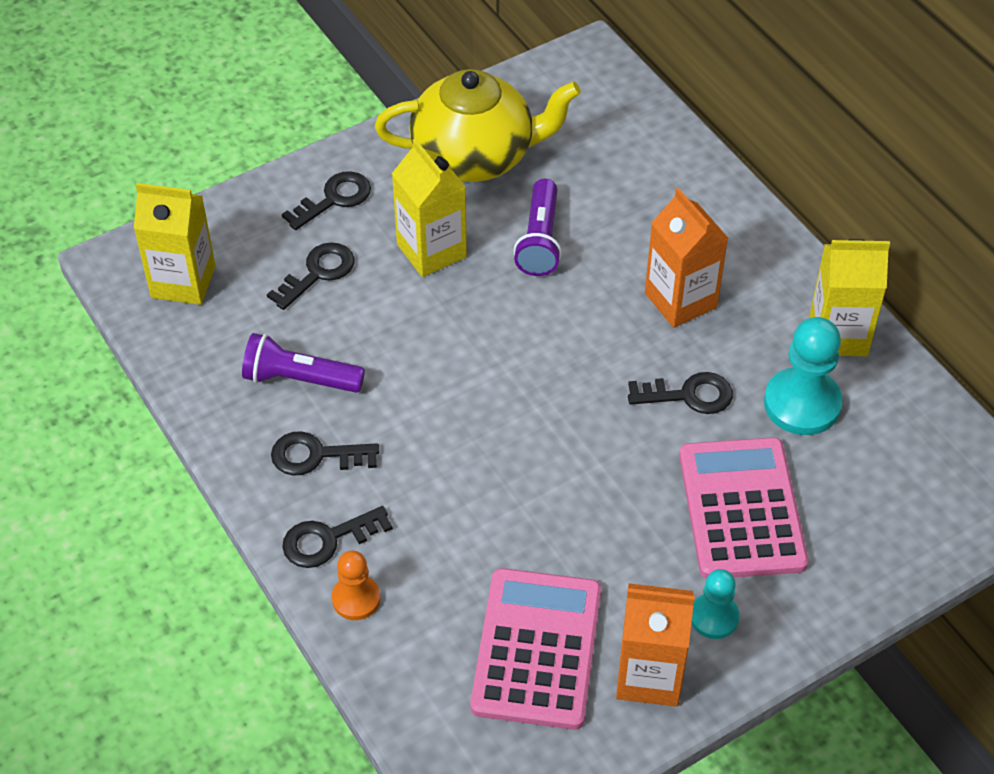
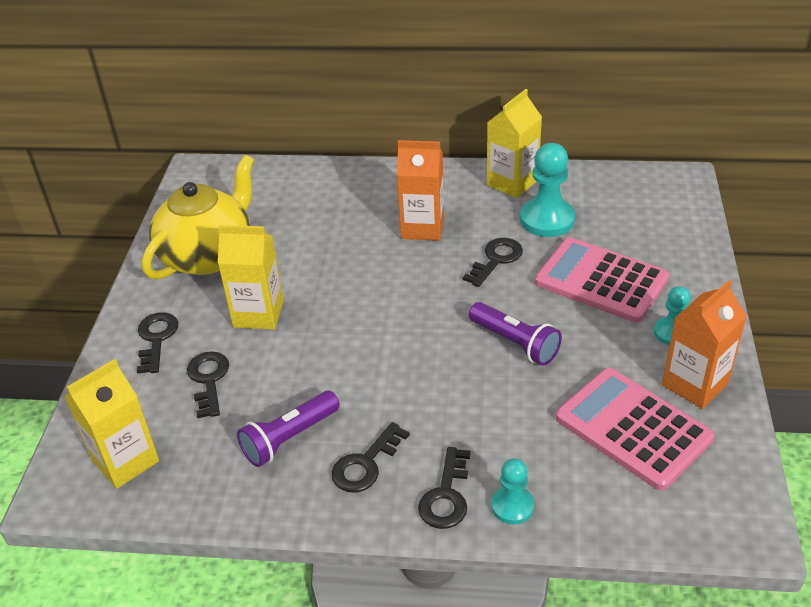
camera: 50 degrees left, 10 degrees down
(356, 599) = (512, 506): orange pawn -> turquoise pawn
(540, 240) = (310, 261): purple flashlight -> purple flashlight (515, 343)

